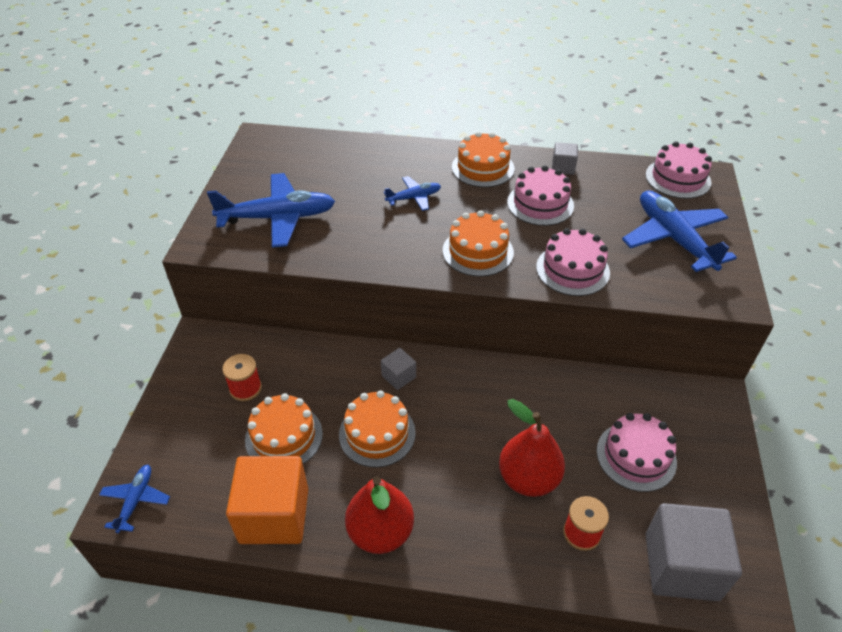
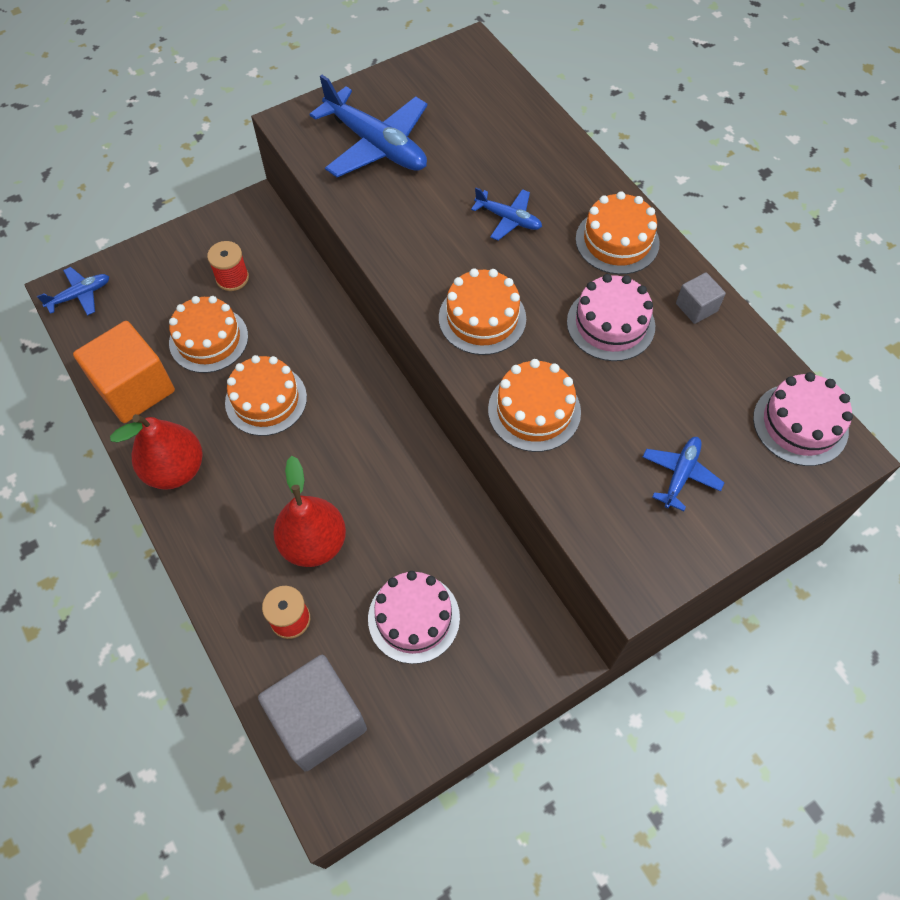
camera: 50 degrees right, 15 degrees up
(398, 376) = (340, 372): grey cube -> none
(572, 269) = (534, 410): pink cake -> orange cake
(673, 238) = (680, 474): blue plane -> blue plane, size x0.51

